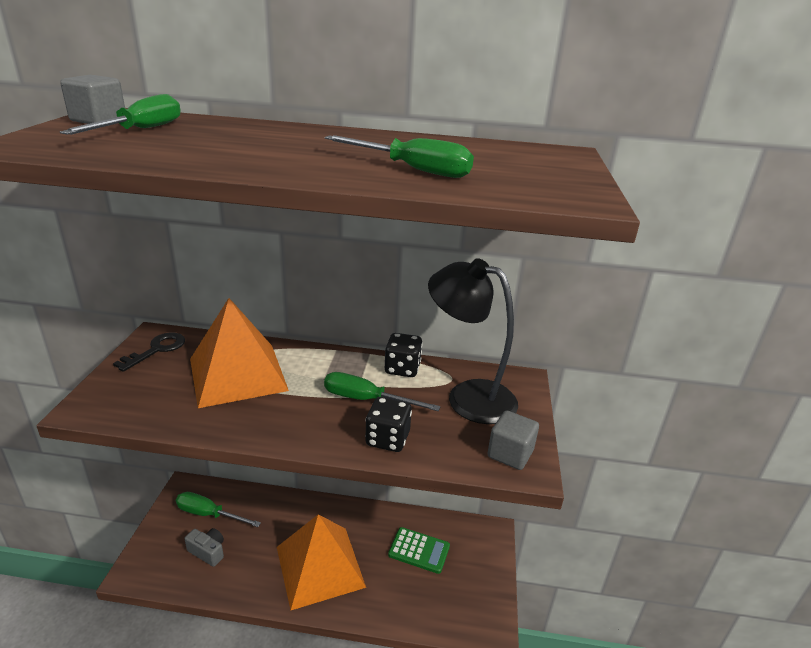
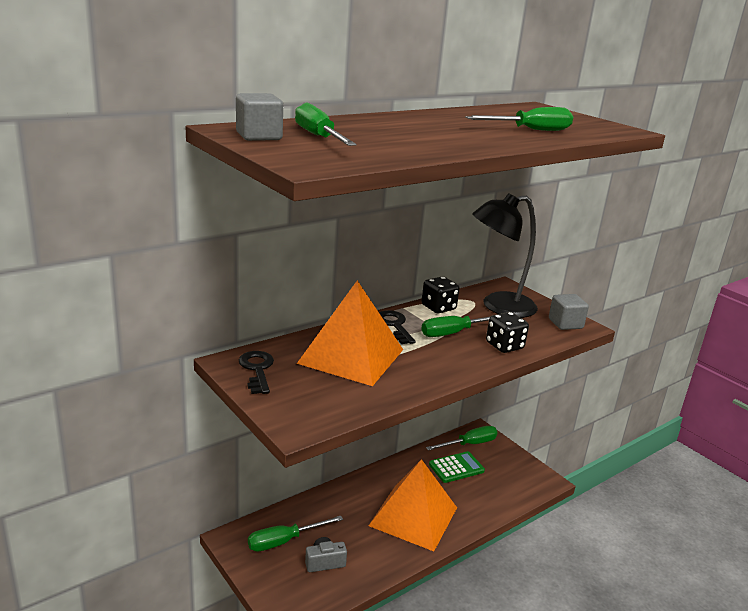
camera: 45 degrees left, 5 degrees down
(327, 366) = (394, 325): none -> black key
(464, 537) = (469, 444): none -> green screwdriver

